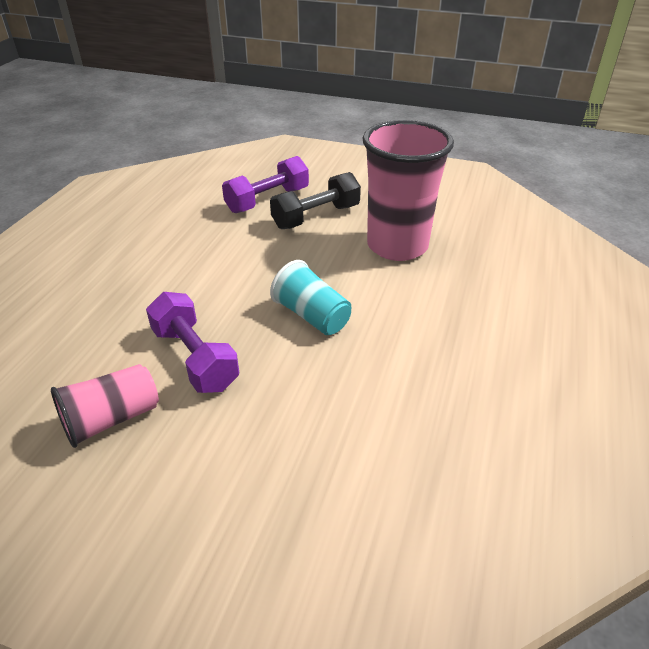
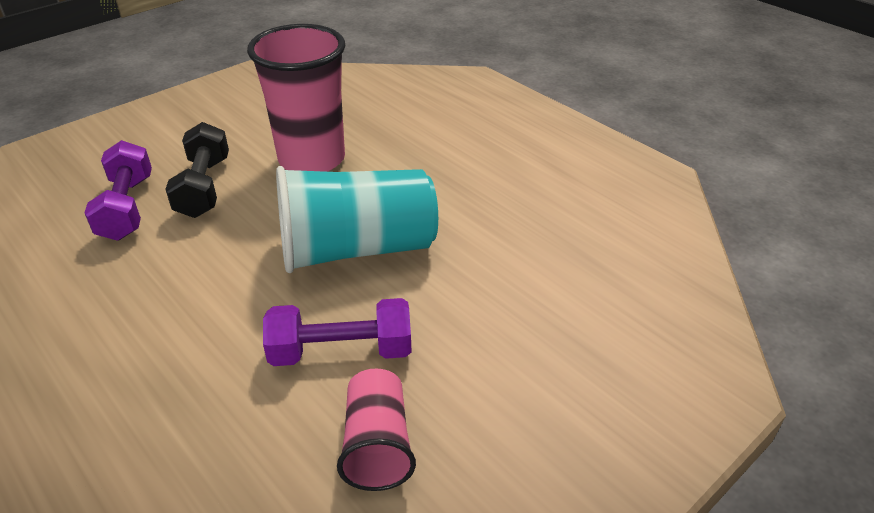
camera: 60 degrees left, 0 degrees up
(312, 316) = (356, 249): turquoise cup -> turquoise cup, size x1.82

